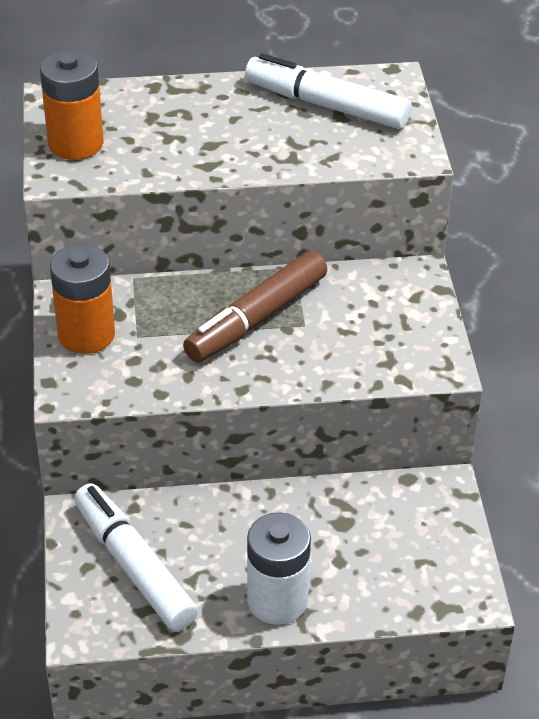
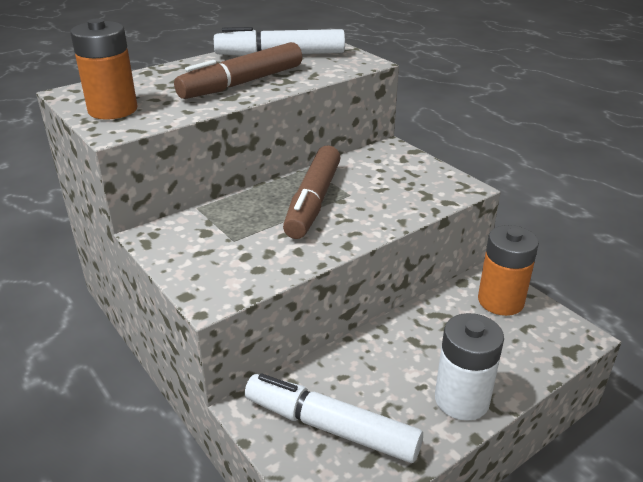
camera: 30 degrees left, 10 degrees down
(86, 334) = (191, 253): orange battery -> orange battery (500, 301)
(238, 145) = (242, 83): none -> brown marker

